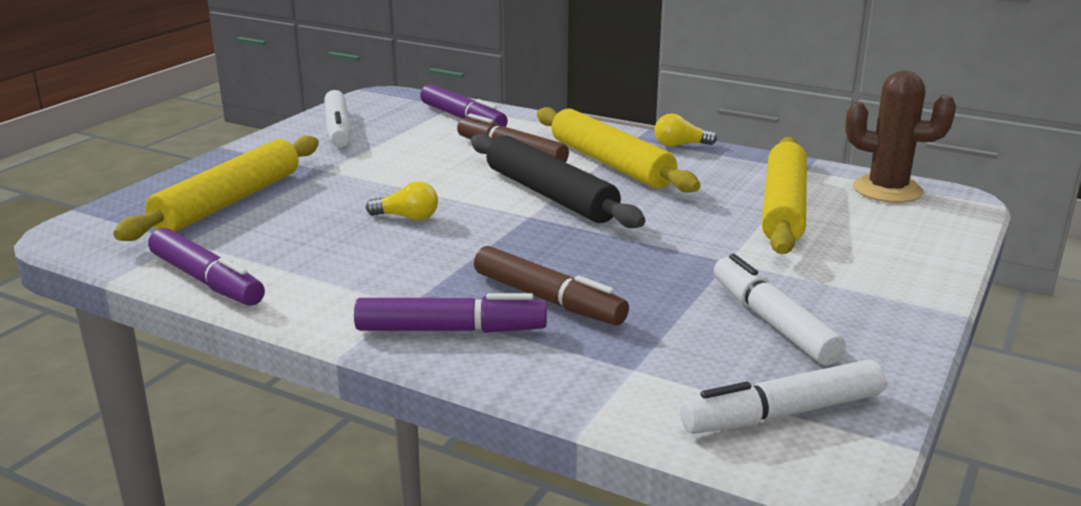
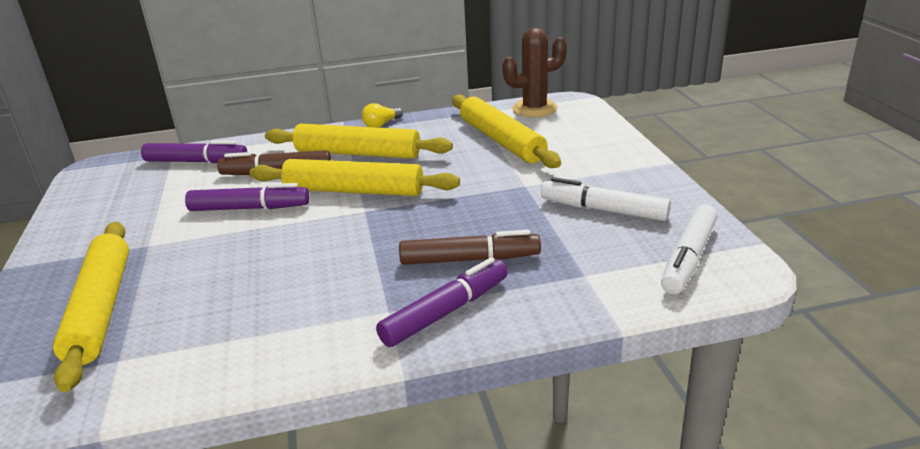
camera: 40 degrees left, 5 degrees up
(206, 281) = (198, 380): purple marker -> purple marker (249, 208)
(338, 129) = (100, 209): white marker -> none
(407, 217) = (280, 251): yellow light bulb -> none
(549, 195) = (354, 191): black rolling pin -> yellow rolling pin

